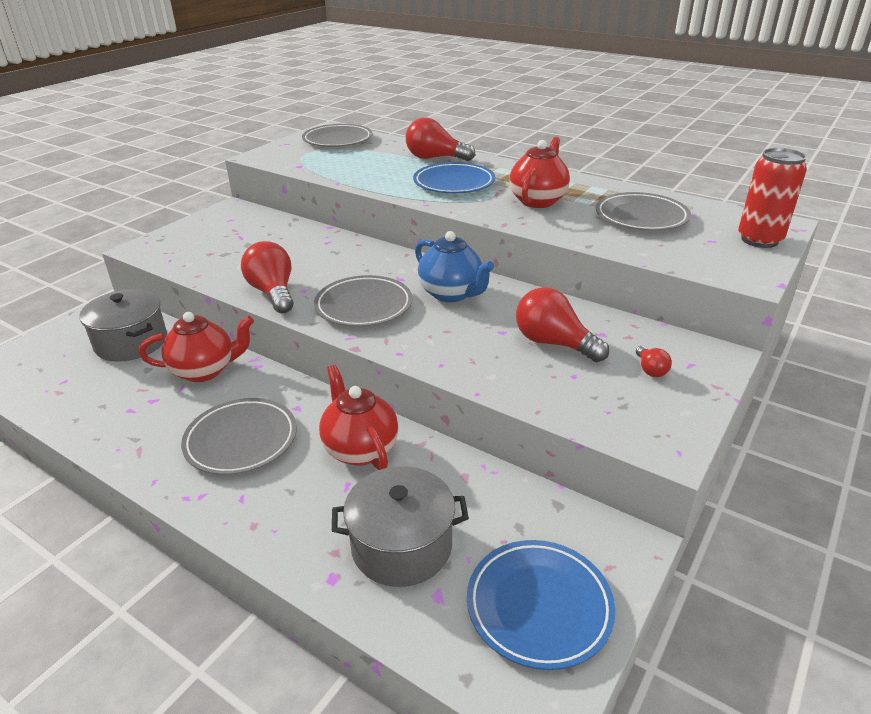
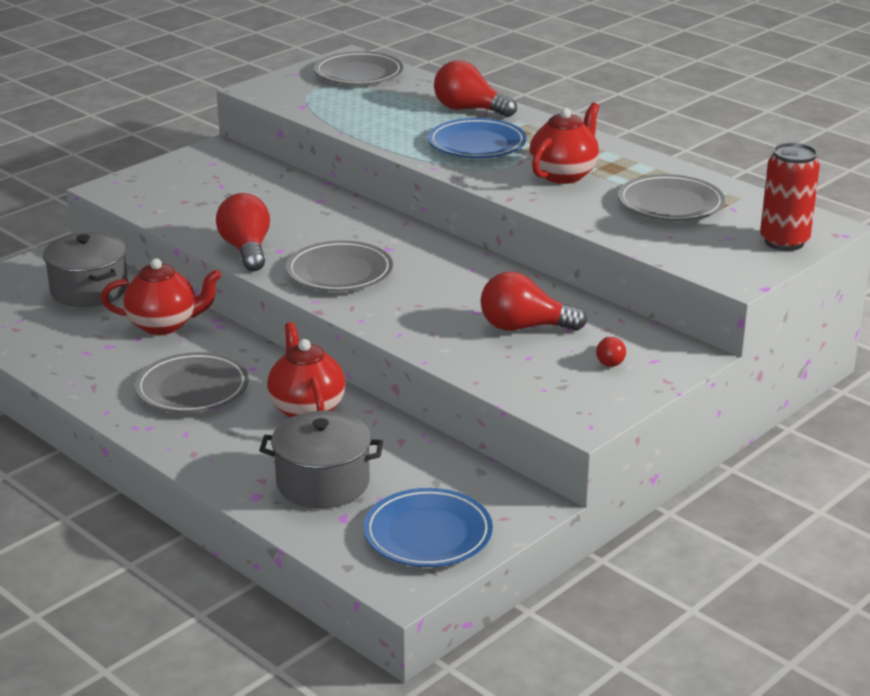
camera: 10 degrees right, 5 degrees down
(451, 294) = (439, 270): blue teapot -> none
(553, 343) = (524, 327): red light bulb -> red light bulb turned 45 degrees counterclockwise

